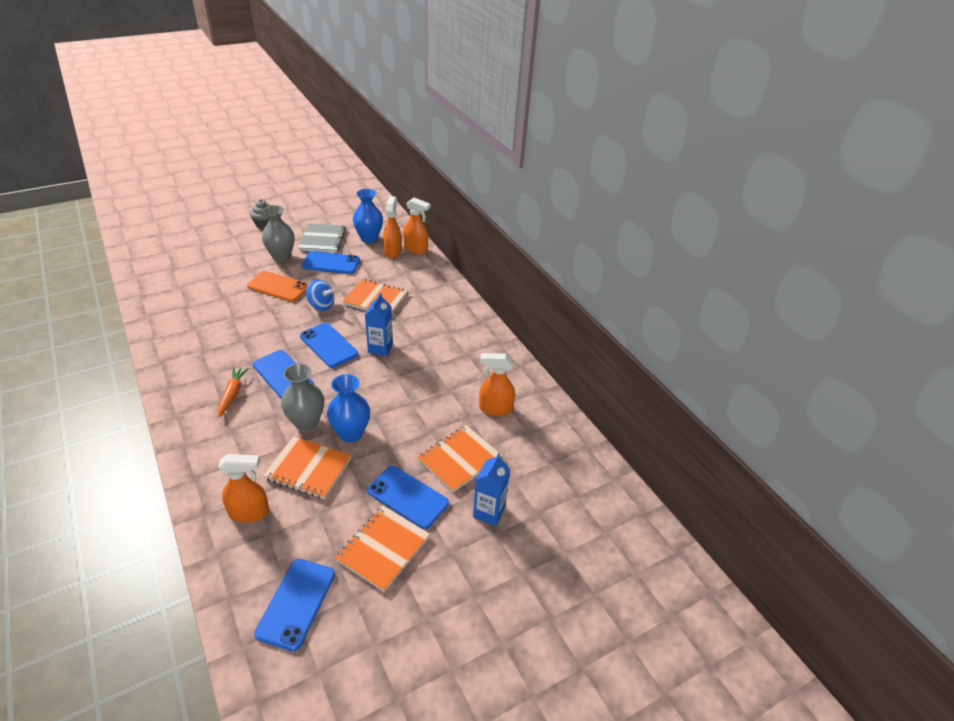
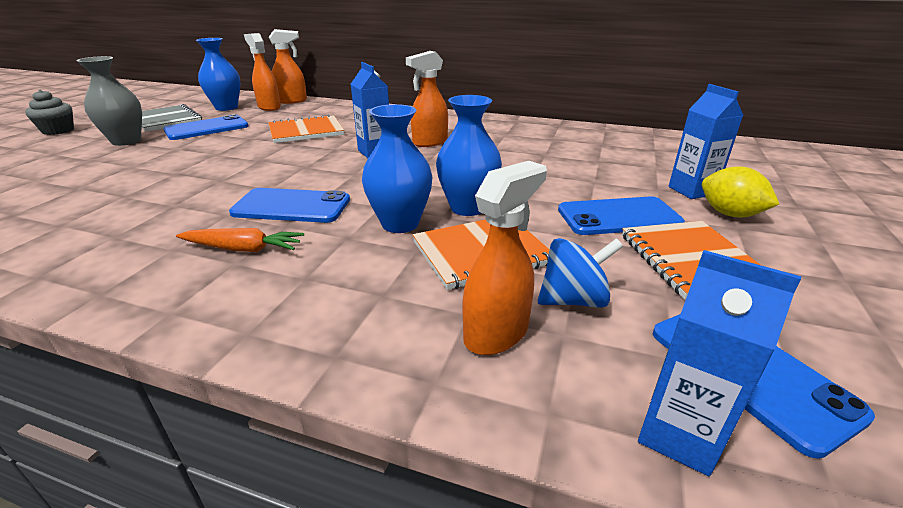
camera: 40 degrees left, 10 degrees down
(232, 394) = (243, 249): orange carrot -> orange carrot turned 135 degrees clockwise
(235, 595) = (679, 435): none -> blue carton
(278, 287) = (159, 158): orange phone -> none
(306, 422) = (400, 224): grey vase -> blue vase
(321, 305) = (247, 151): blue spinning top -> blue spinning top (573, 300)
(328, 345) = (311, 169): blue phone -> none
(459, 459) = (596, 176): orange notebook -> none
(468, 543) = (729, 214): none -> yellow lemon
(495, 409) = (552, 143): orange spray bottle -> orange spray bottle (429, 142)

